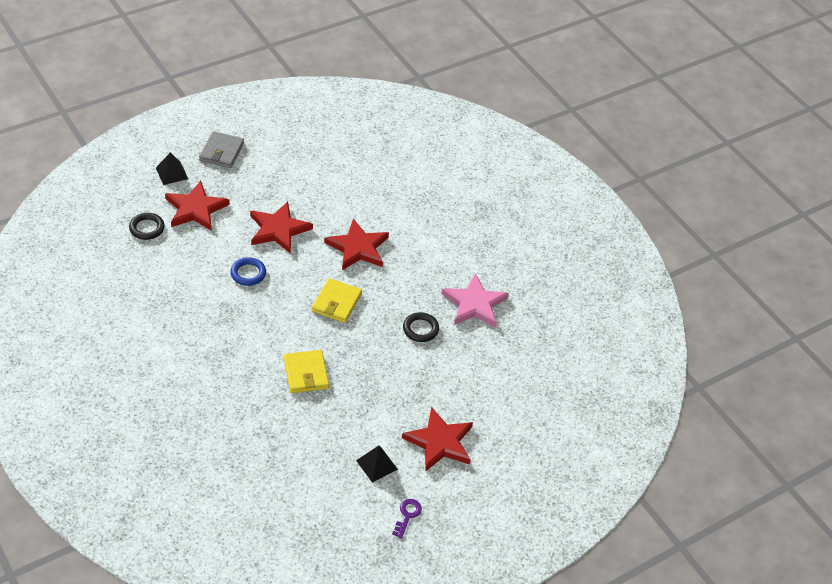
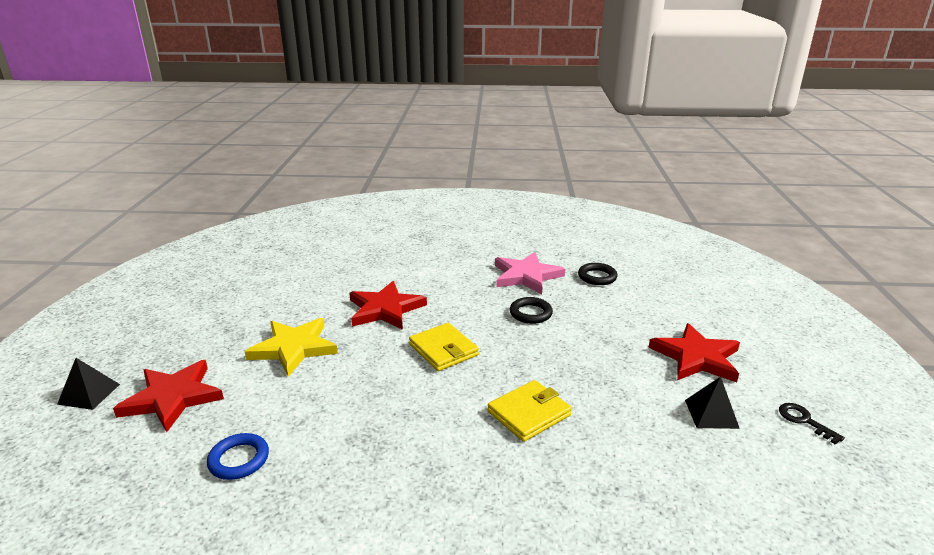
camera: 50 degrees left, 20 degrees down
(147, 228) = (133, 457): black ring -> black ring (597, 277)
(221, 152) = (128, 343): grey wallet -> none
(248, 273) = (327, 396): blue ring -> blue ring (239, 460)
(278, 229) = (294, 348): red star -> yellow star
(306, 373) = (529, 413): yellow wallet -> yellow wallet turned 60 degrees counterclockwise
(407, 515) = (804, 421): purple key -> black key

